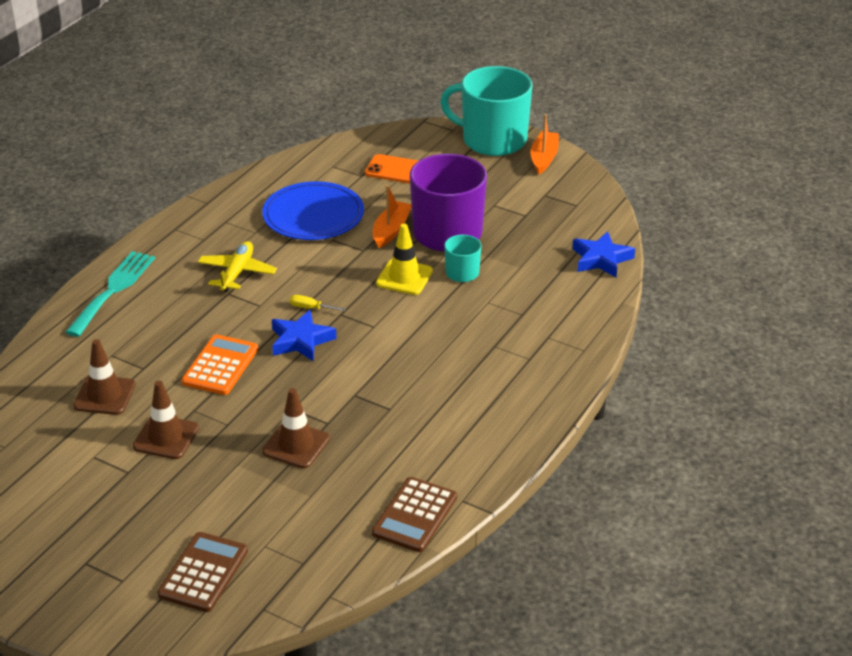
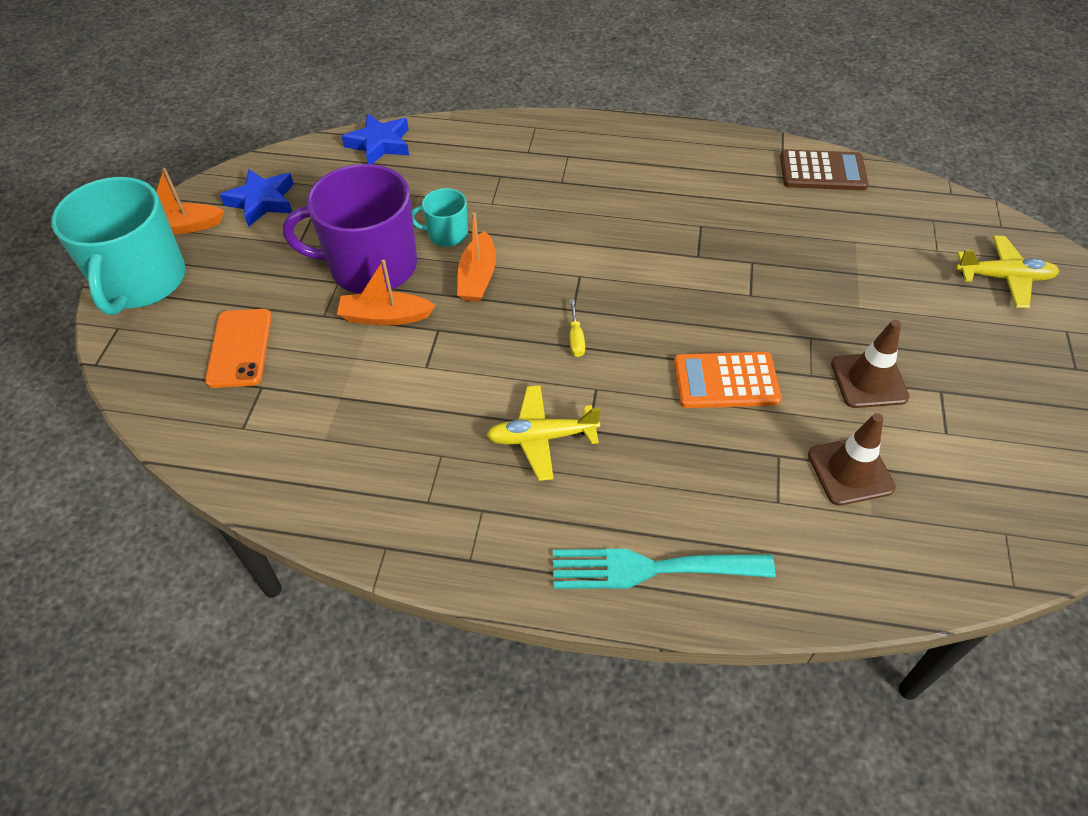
camera: 110 degrees left, 15 degrees up
(203, 572) = (1003, 278): brown calculator -> yellow plane
(296, 445) = (799, 273): brown traffic cone -> none
(301, 340) = (639, 326): blue star -> blue star (262, 201)
(313, 215) = (378, 405): blue plate -> none
(404, 277) = (477, 277): yellow traffic cone -> orange boat

